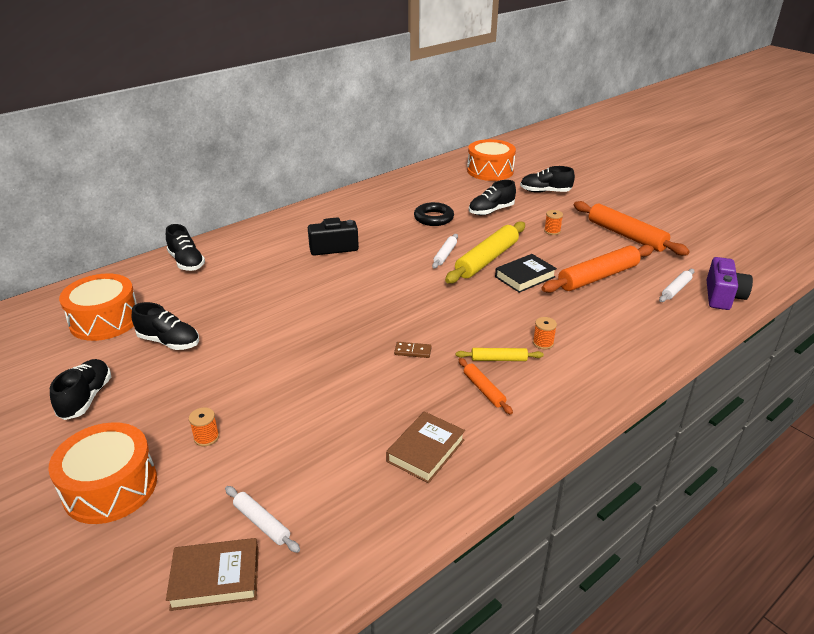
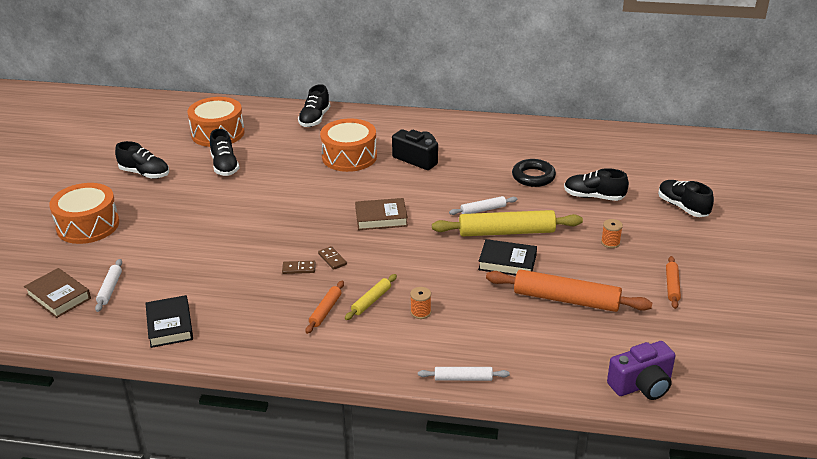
camera: 50 degrees right, 0 degrees up
(86, 398) = (144, 173): black shoe -> black shoe turned 60 degrees clockwise
(206, 437) = (156, 231): orange spool -> none
(388, 503) = (170, 325): none -> black book
(402, 376) = (299, 269): none -> brown domino
(425, 451) = (232, 316): brown book -> brown book (381, 218)
(490, 171) = (671, 161): orange drum -> orange drum (349, 157)
(499, 359) = (371, 301): yellow rolling pin -> yellow rolling pin turned 75 degrees clockwise
(626, 235) = (672, 286): orange rolling pin -> orange rolling pin, size x0.50
(676, 289) = (611, 352): white rolling pin -> white rolling pin (463, 378)

